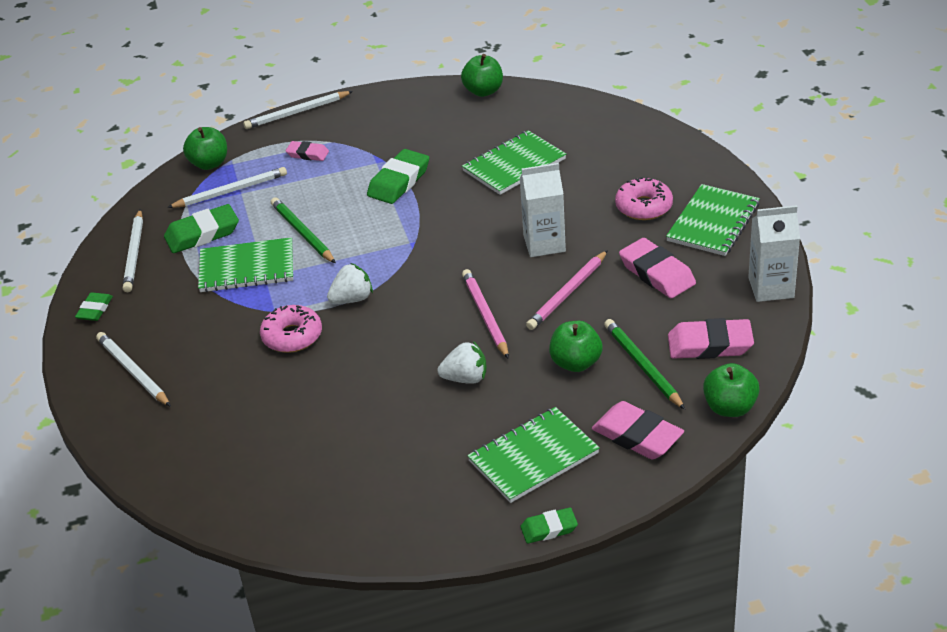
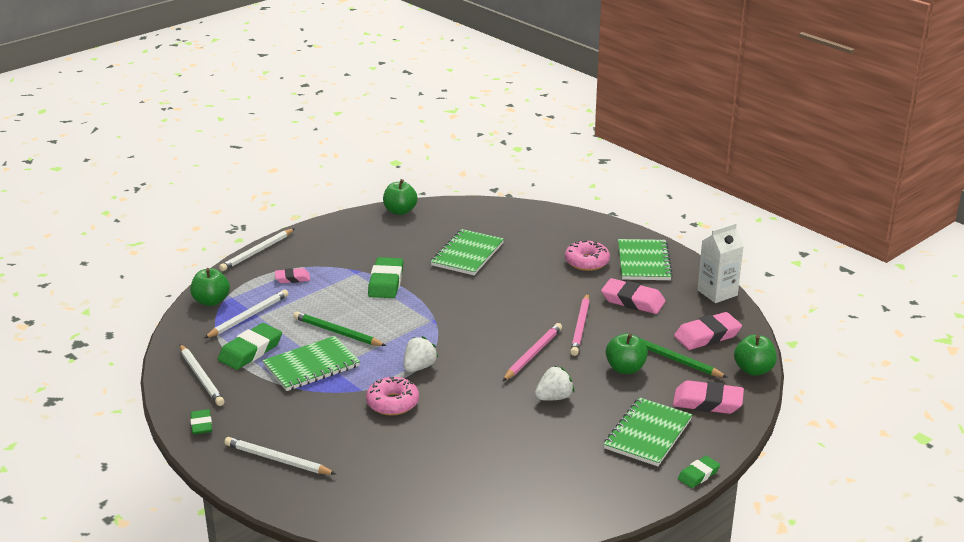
camera: 30 degrees left, 10 degrees down
(485, 315) = (533, 354): pink pencil -> pink pencil turned 75 degrees clockwise
(544, 243) = (535, 299): white carton -> none

